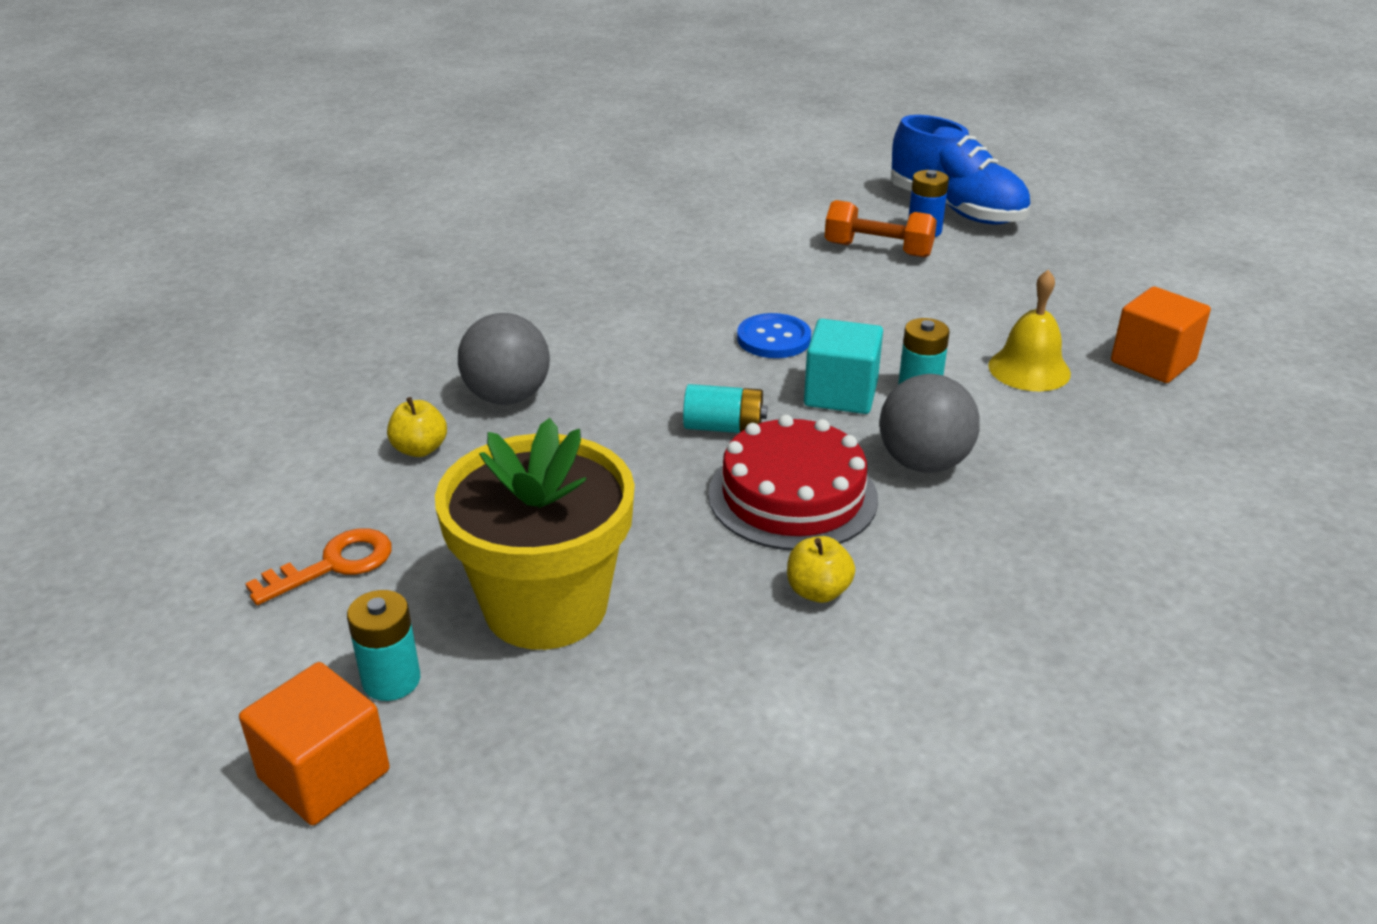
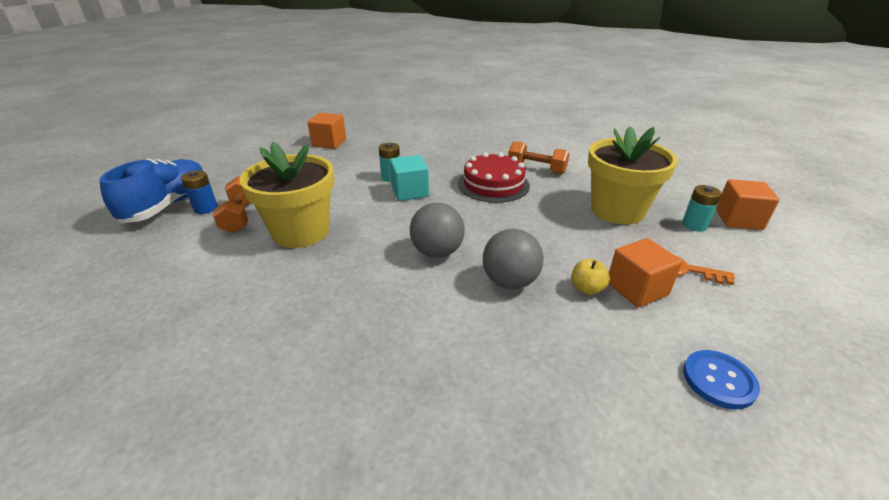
camera: 120 degrees left, 0 degrees up
(364, 491) = (637, 289): none -> orange cube
(723, 427) = (465, 210): turquoise battery -> none
(773, 339) = (372, 220): blue button -> blue button (718, 380)
(791, 283) = (301, 232): none -> yellow flower pot
(818, 591) = (536, 169): yellow apple -> orange dumbbell
(923, 463) = (443, 167): grey ball -> grey ball (437, 252)
(1029, 369) = (354, 161): yellow bell -> none

